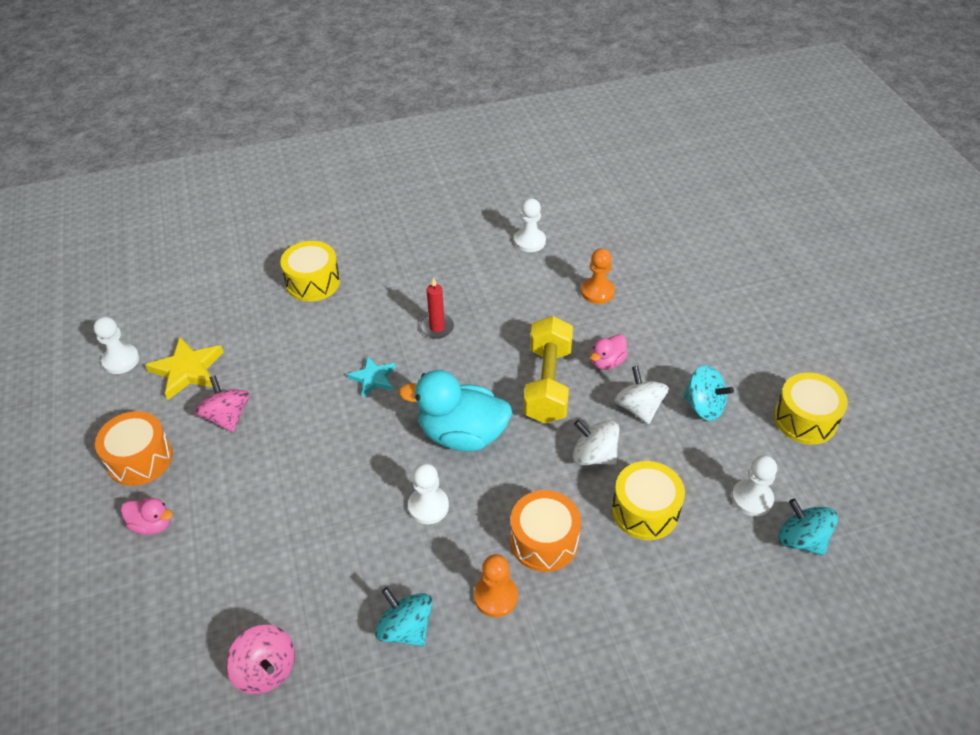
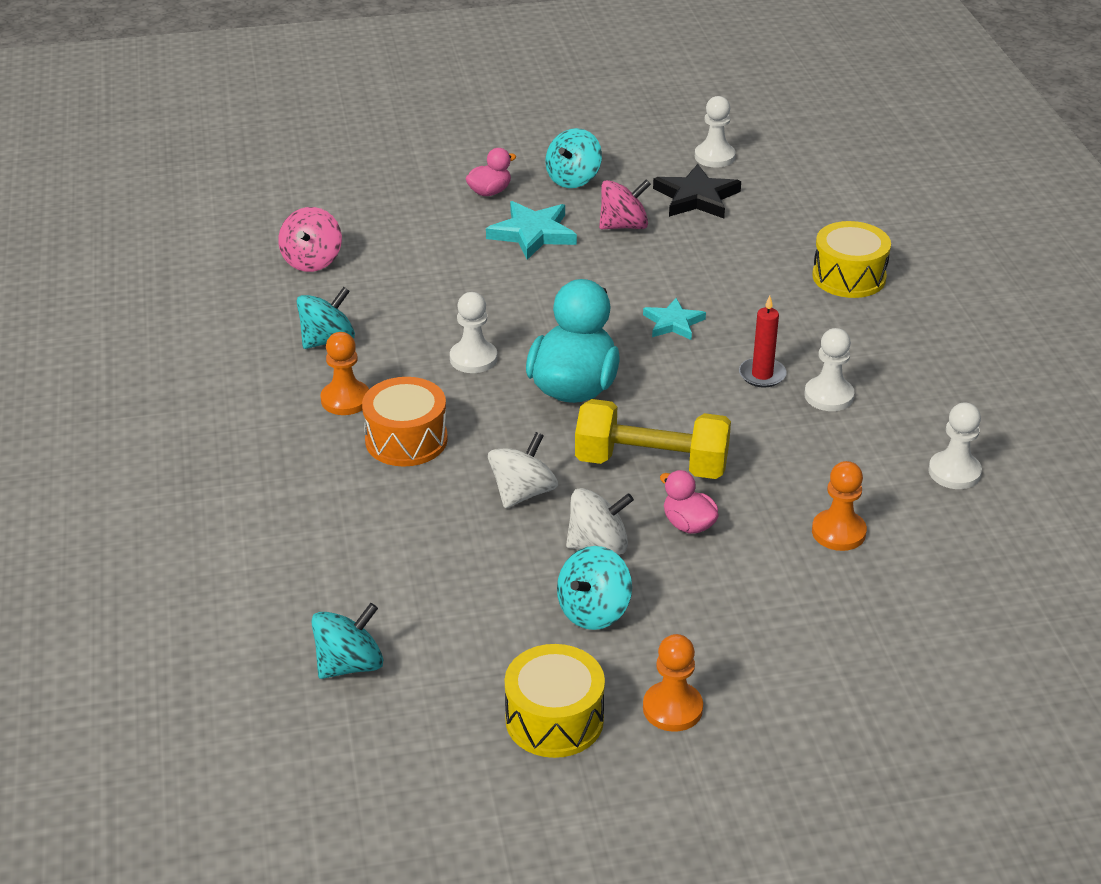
camera: 95 degrees right, 10 degrees down
(140, 459) = (573, 179): orange drum -> turquoise spinning top
(152, 524) = (489, 192): pink duck -> pink duck turned 150 degrees counterclockwise
(187, 370) = (696, 197): yellow star -> black star
(233, 482) = (533, 233): none -> turquoise star
(266, 670) = (312, 261): pink spinning top -> pink spinning top turned 45 degrees counterclockwise
(645, 510) = (428, 526): yellow drum -> none
(752, 498) = (424, 629): white pawn -> white pawn (828, 396)
(774, 364) = (672, 708): none -> orange pawn

